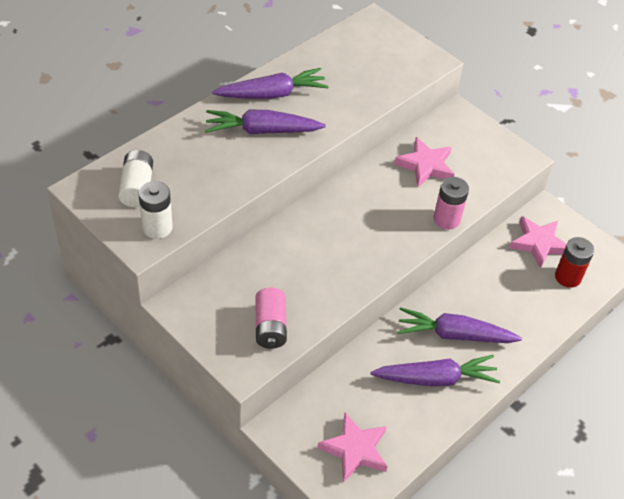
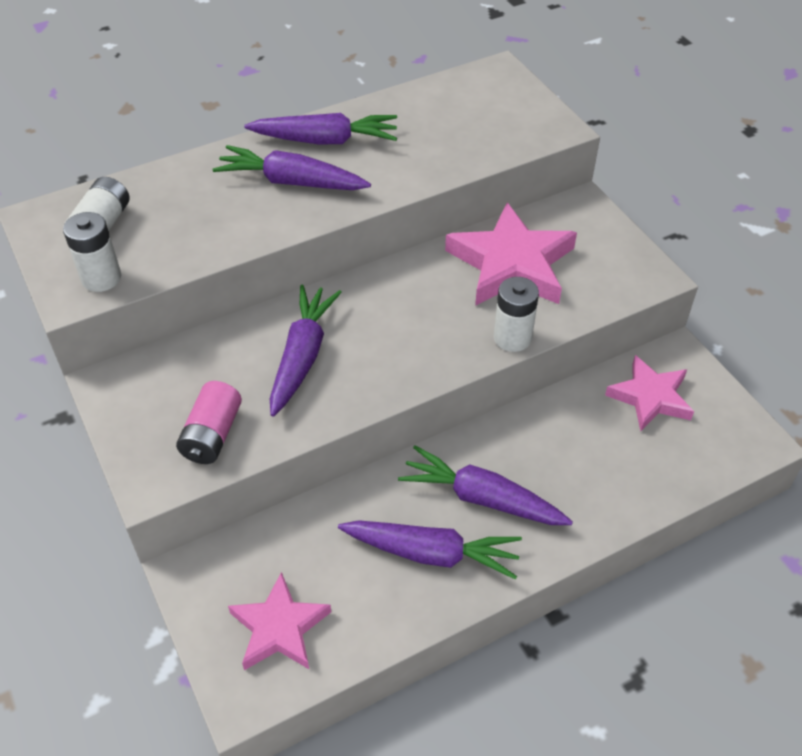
camera: 20 degrees right, 0 degrees up
(308, 258) = (302, 356): none -> purple carrot
(425, 165) = (511, 264): pink star -> pink star, size x1.57
(446, 219) = (512, 338): pink battery -> white battery
(567, 277) = (677, 450): red battery -> none

